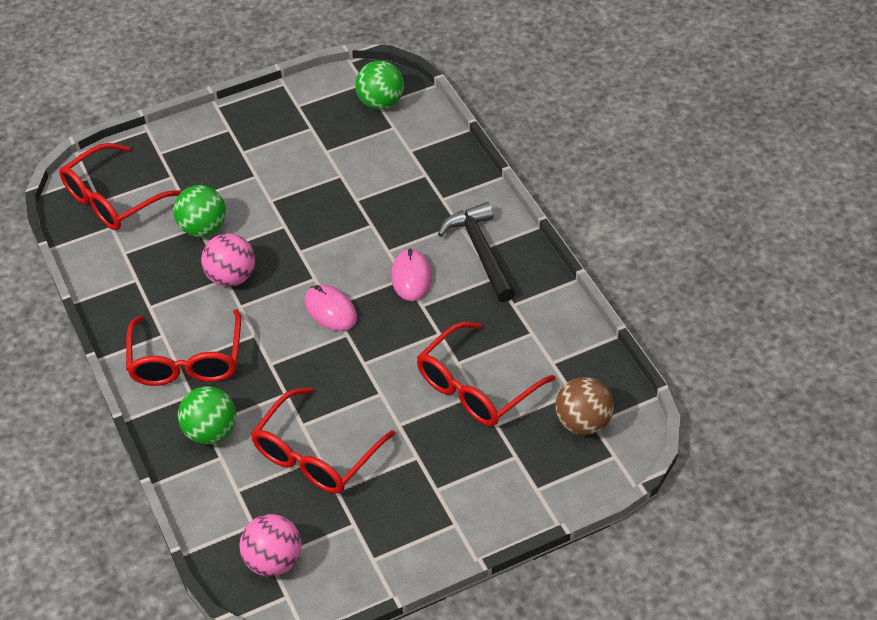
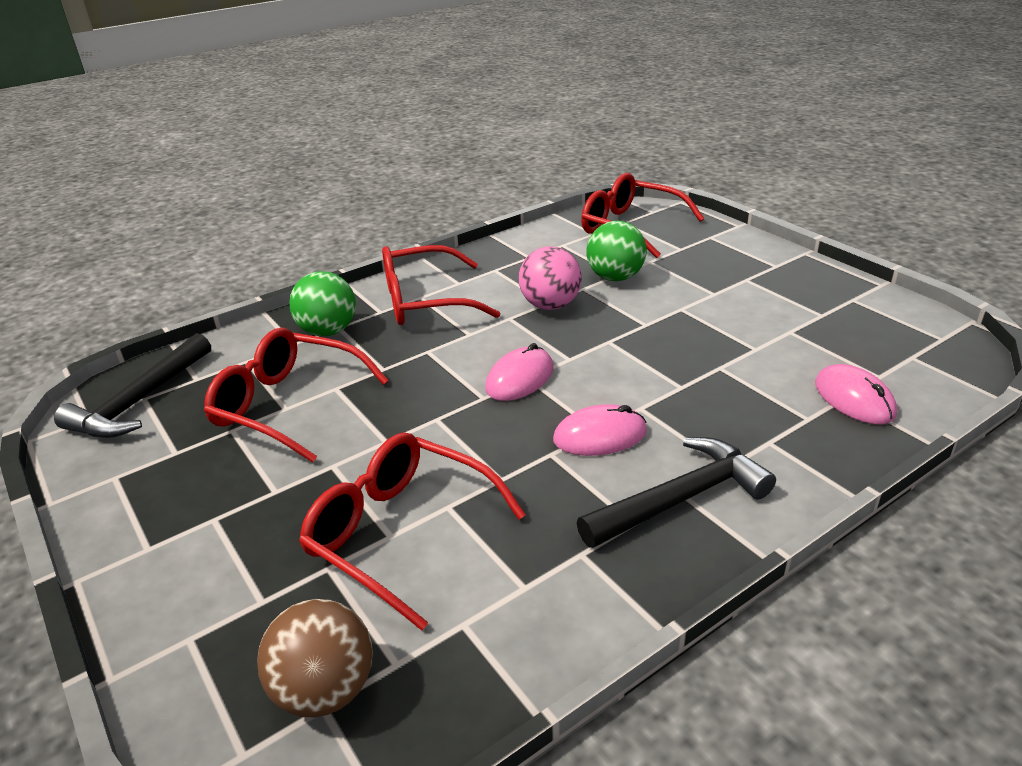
camera: 80 degrees right, 15 degrees down
(273, 561) = (140, 401): pink ball -> black hammer
(381, 103) = (917, 358): green ball -> none
(413, 147) = (854, 399): none -> pink mouse

